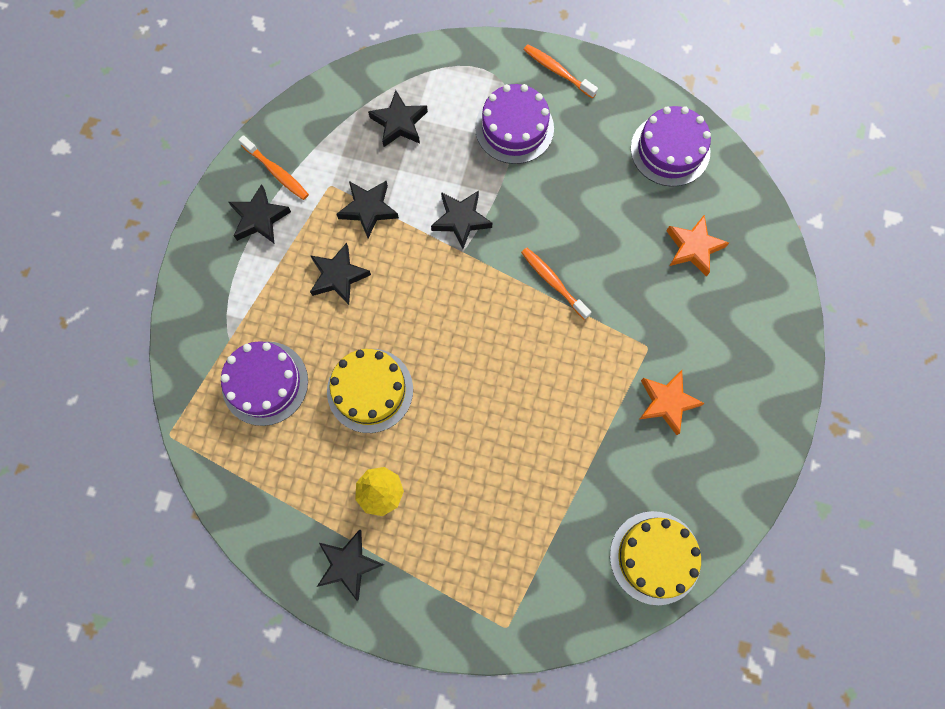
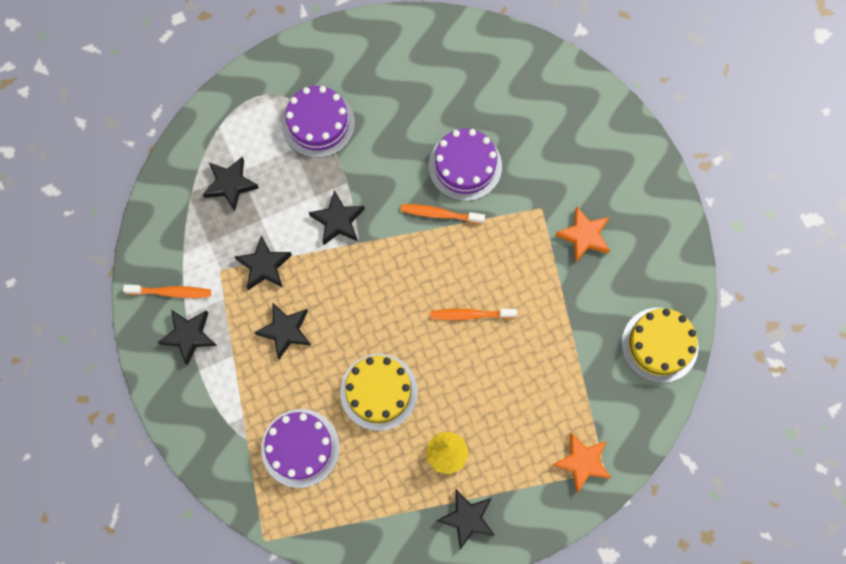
camera: 40 degrees left, 0 degrees up
(557, 71) = (313, 57): orange toothbrush -> orange toothbrush (470, 315)
(670, 150) = (441, 55): purple cake -> purple cake (465, 166)
(693, 247) = (514, 114): orange star -> orange star (582, 462)

